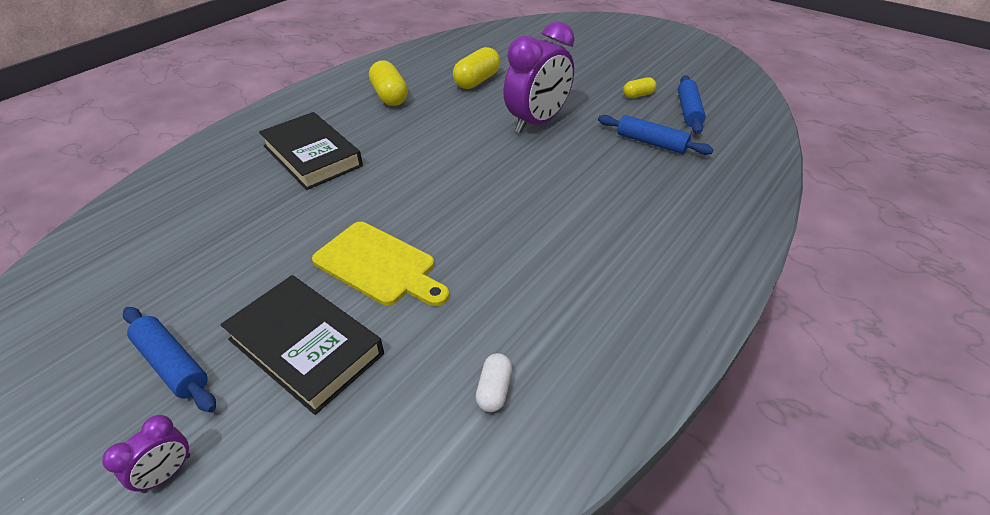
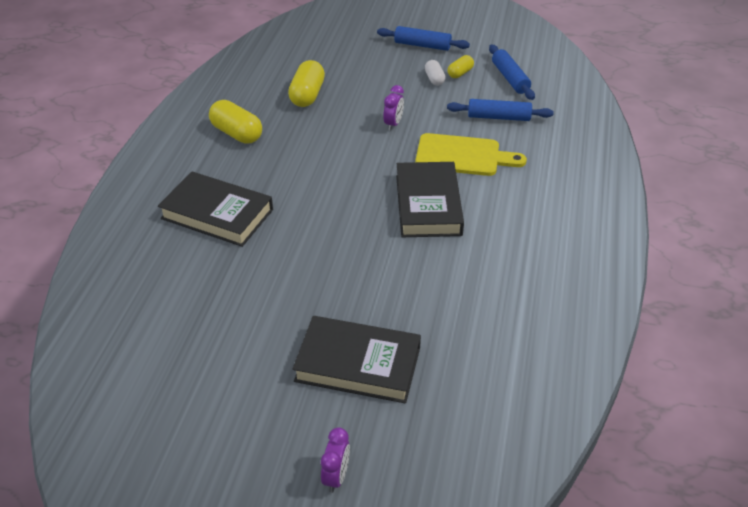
camera: 25 degrees left, 0 degrees up
(173, 364) = (267, 413): blue rolling pin -> blue rolling pin (422, 45)
(378, 265) = (361, 288): yellow cutting board -> yellow cutting board (462, 156)
(494, 390) = (512, 342): white capsule -> white capsule (434, 79)
(514, 205) = (428, 205): none -> black book
(537, 122) = (393, 124): purple clock -> purple clock, size x0.44

